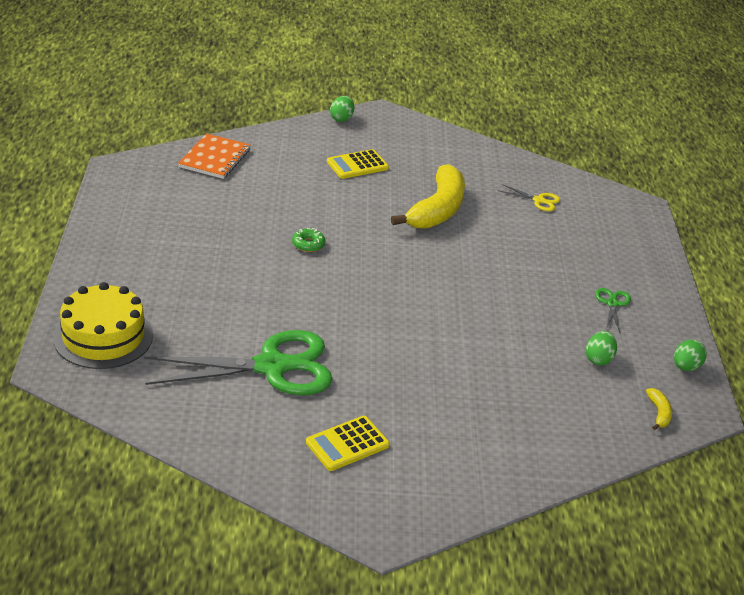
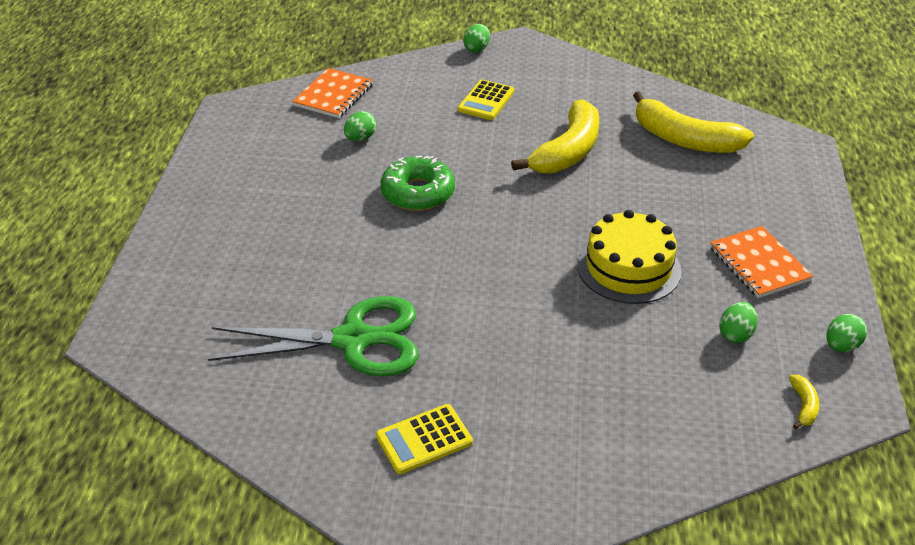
camera: 10 degrees right, 5 degrees up
(103, 336) = (175, 302): yellow cake -> yellow cake (628, 267)
(247, 197) = (360, 138): none -> green egg
(308, 244) = (418, 193): green donut -> green donut, size x2.03
(357, 165) = (486, 101): yellow calculator -> yellow calculator turned 45 degrees counterclockwise
(539, 200) = (684, 139): yellow scissors -> yellow banana
(612, 303) = (758, 264): green scissors -> orange notebook

